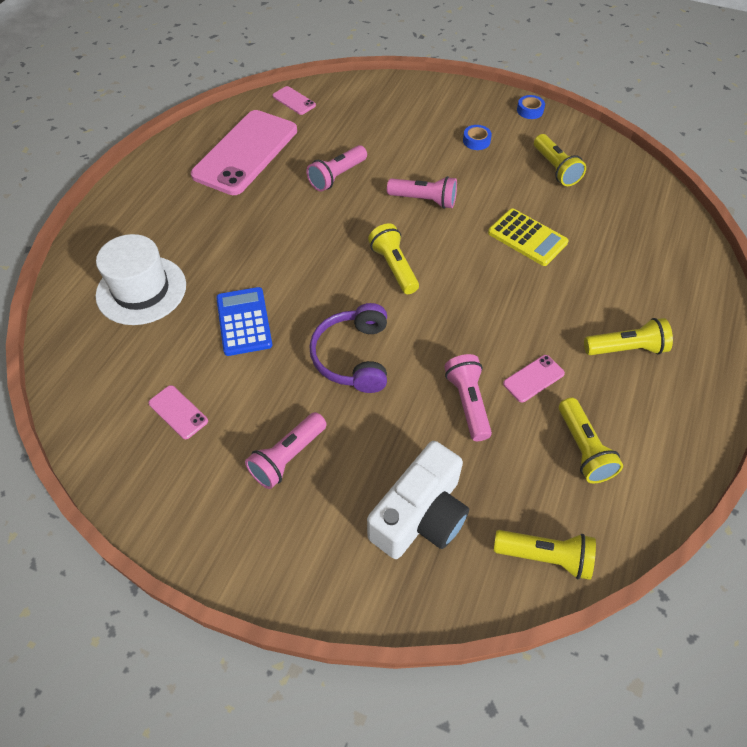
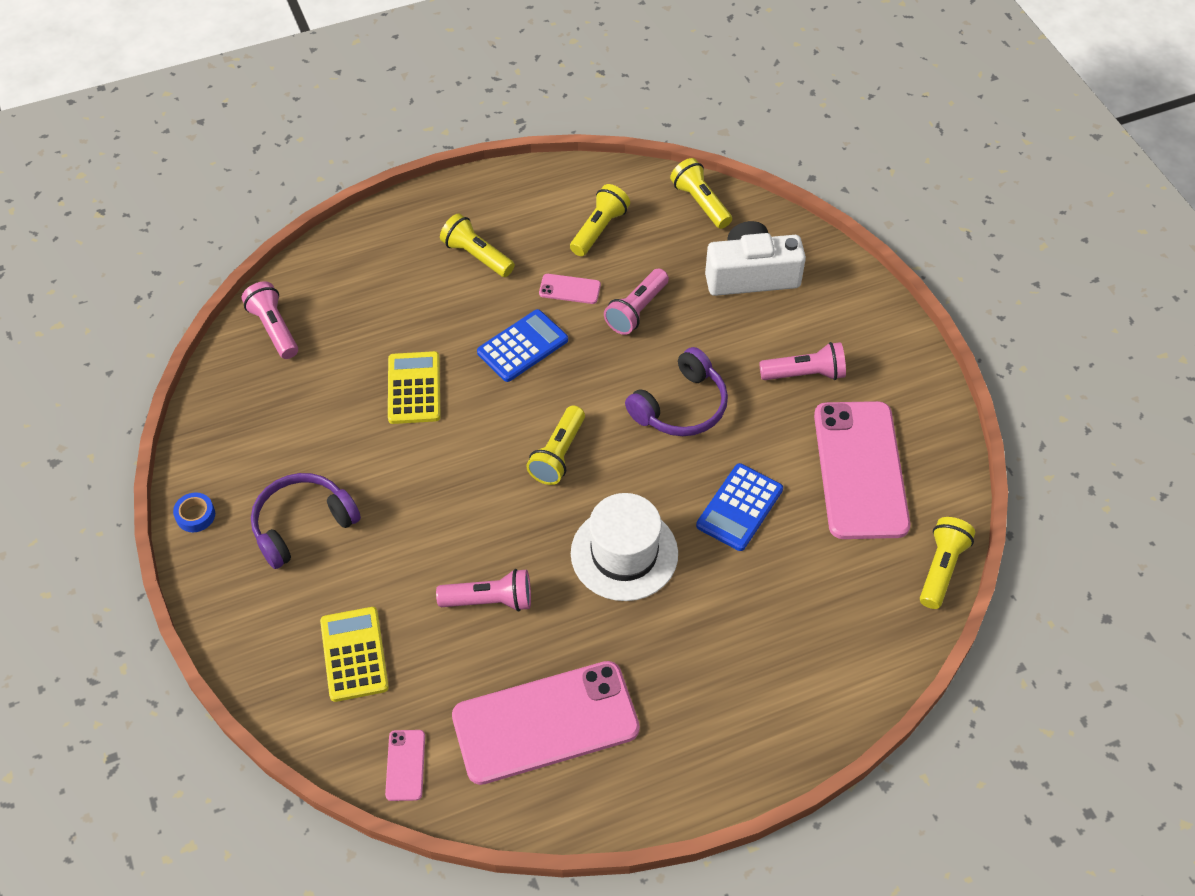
camera: 135 degrees left, 0 degrees up
(141, 290) = (805, 618): white hat -> white hat (624, 553)
(178, 412) = (860, 470): pink phone -> pink phone, size x2.46
(373, 117) = (354, 654): none -> yellow calculator
(424, 200) = (446, 499): pink flashlight -> pink flashlight (274, 329)
(476, 141) = (302, 525): blue tape -> purple headphones
(505, 312) = (522, 346): none -> blue calculator
(555, 169) = (285, 430): yellow flashlight -> yellow flashlight (941, 568)

